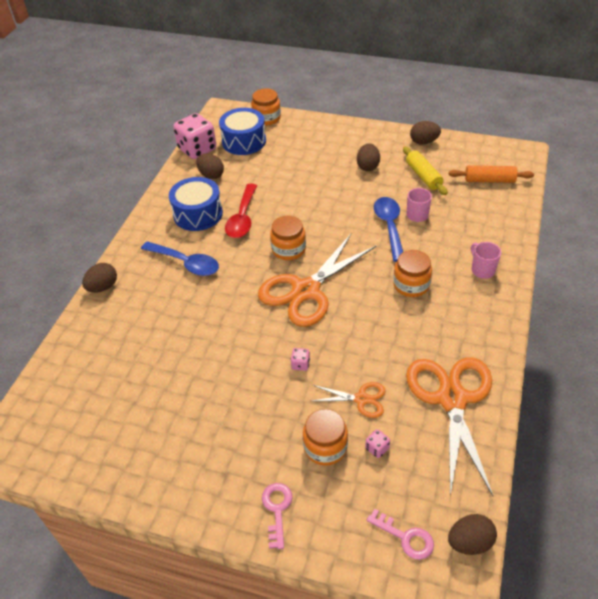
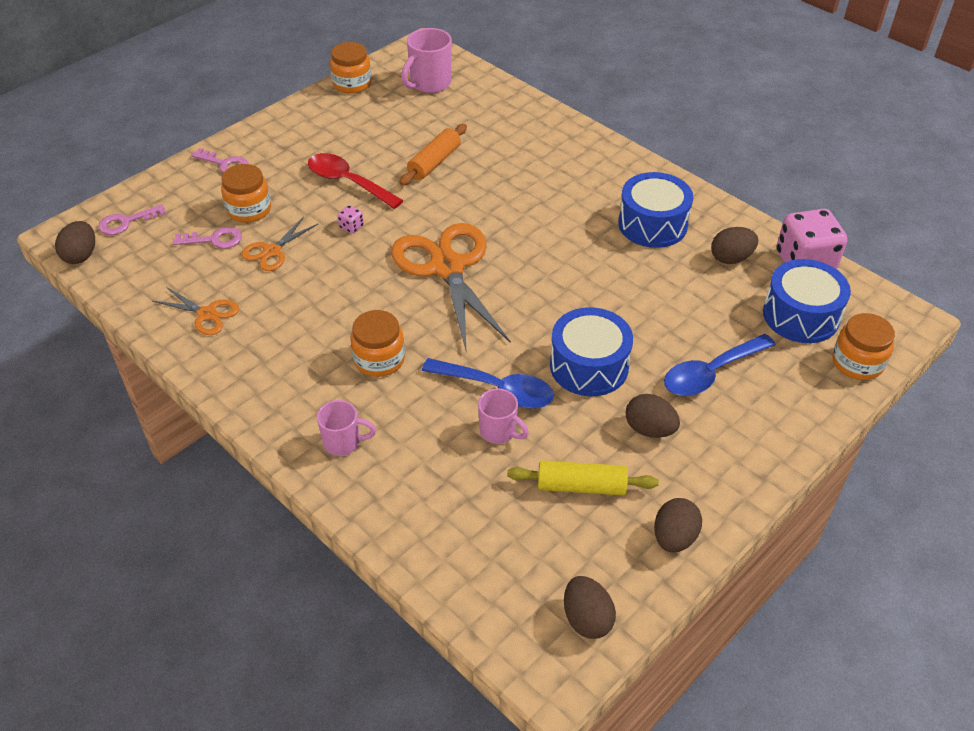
camera: 115 degrees right, 0 degrees up
(69, 412) = (429, 84): none -> pink mug
(103, 287) = (574, 129): brown egg -> brown egg (587, 619)
(186, 263) = (567, 192): blue spoon -> blue spoon (711, 373)
(242, 218) = (617, 259): red spoon -> red spoon (348, 182)
(288, 249) = (527, 278): orange jar -> orange jar (352, 84)
(342, 200) = (589, 366): none -> blue drum
(377, 448) = (214, 240): pink dice -> pink key
(452, 399) = (207, 314): orange scissors -> orange scissors, size x0.48
(489, 180) = (513, 569): orange rolling pin -> orange rolling pin (434, 162)

